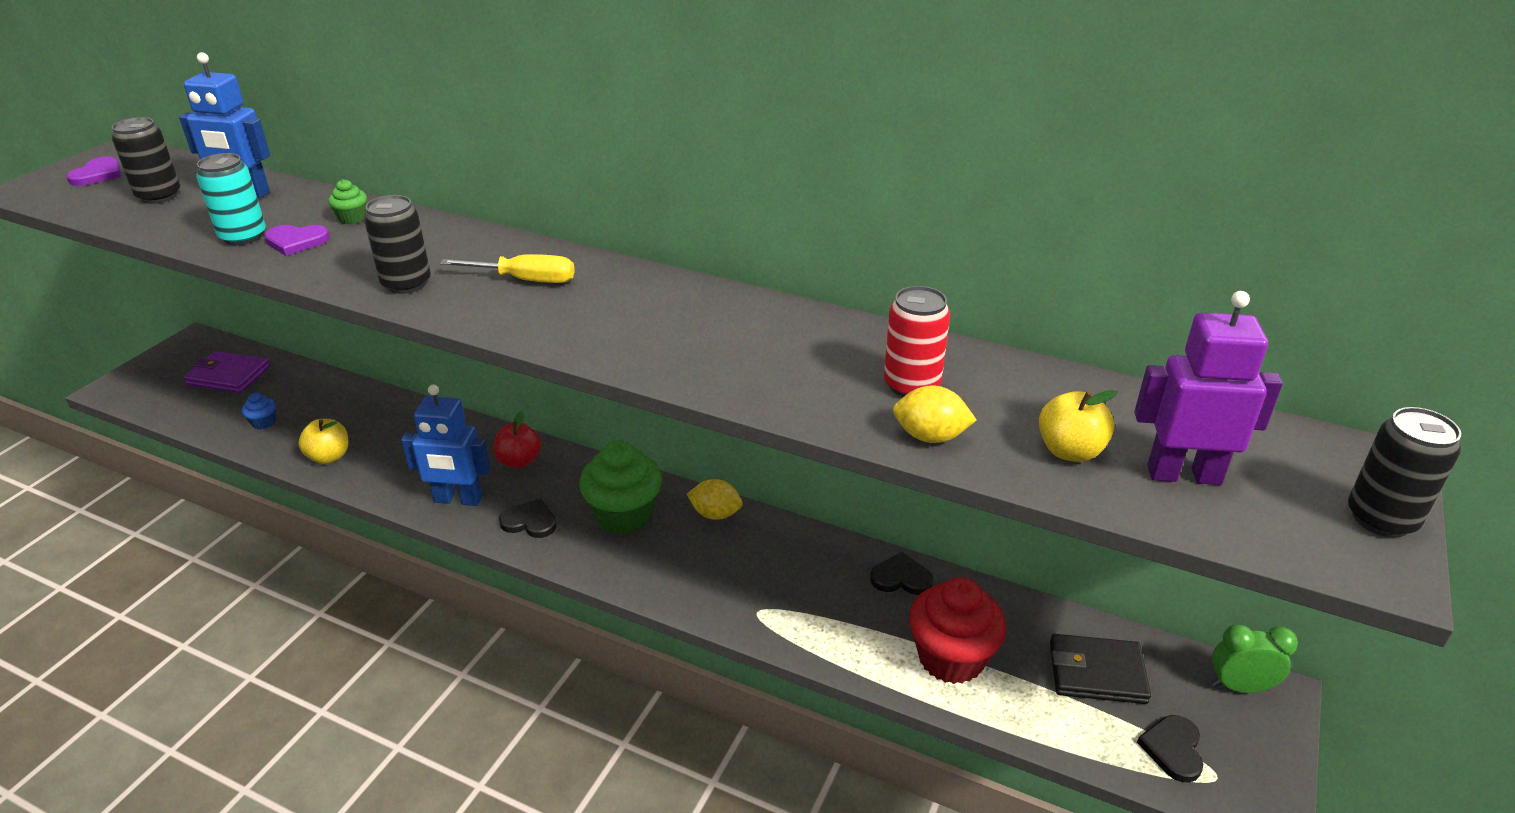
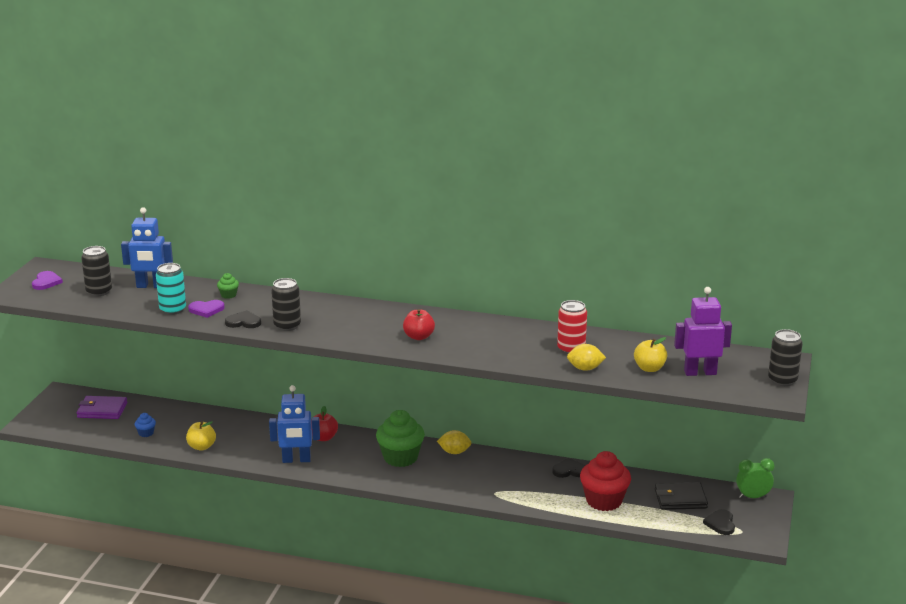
camera: 10 degrees left, 10 degrees down
(525, 280) = (351, 319): yellow screwdriver -> none
(530, 522) = (346, 466): black heart -> black heart (243, 322)
(626, 328) = (418, 337): none -> red apple

